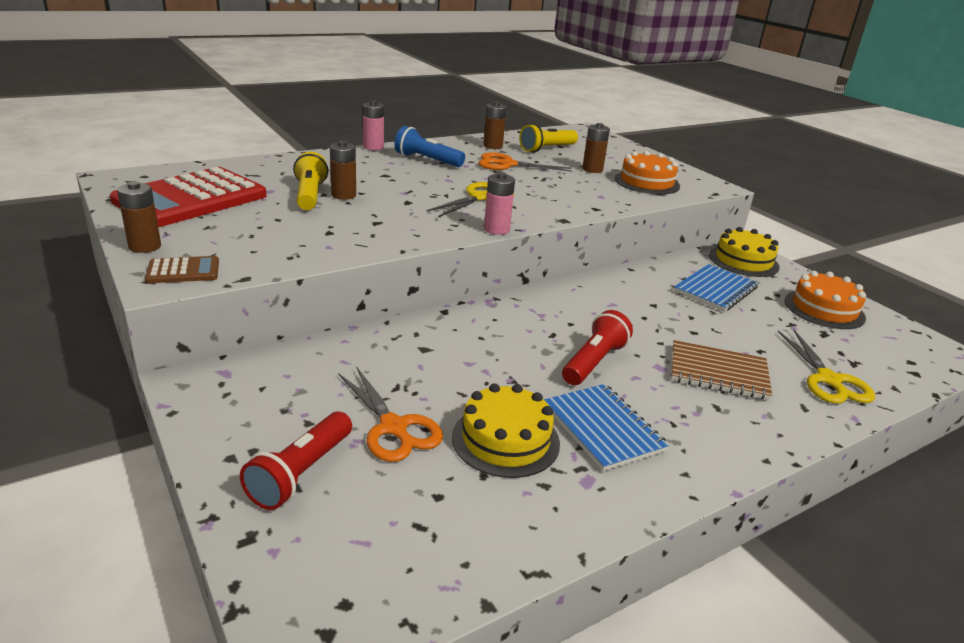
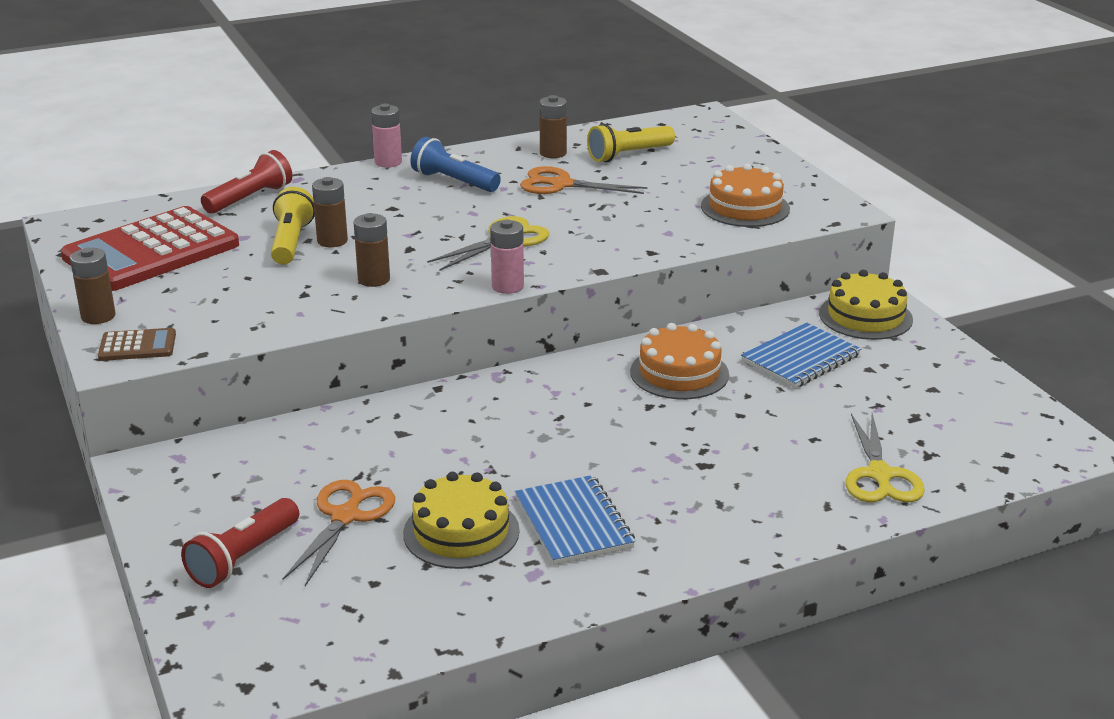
camera: 10 degrees right, 0 degrees up
(393, 427) = (345, 517): orange scissors -> orange scissors turned 135 degrees counterclockwise
(592, 169) = (677, 188): brown battery -> brown battery (374, 279)
(593, 362) = (595, 450): red flashlight -> red flashlight (250, 198)
(718, 372) = (743, 464): brown notebook -> none
(824, 309) = (937, 385): orange cake -> orange cake (679, 373)

